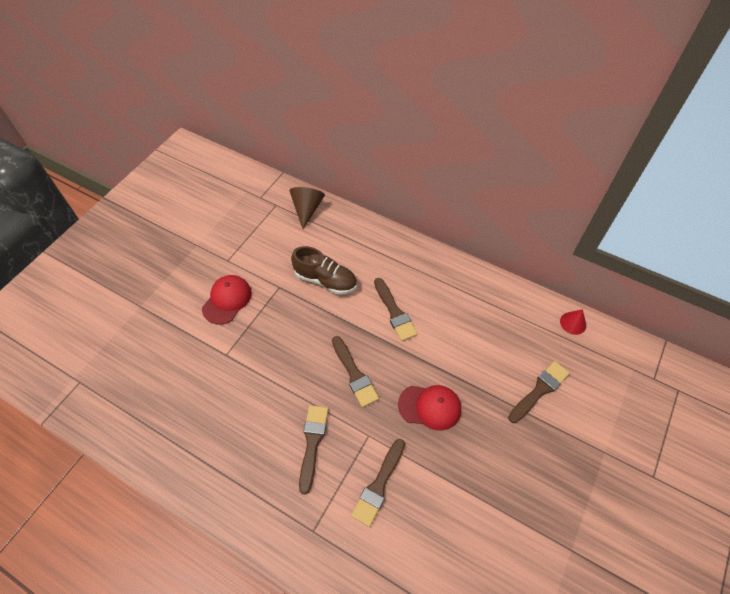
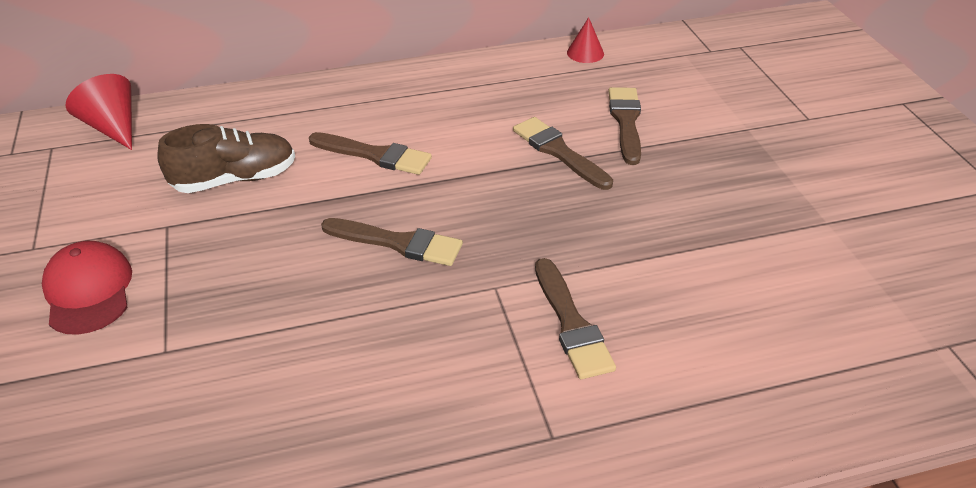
camera: 45 degrees left, 15 degrees down
(307, 209) = (113, 127): brown cone -> red cone
(312, 443) = (431, 349): brown brush -> brown brush (559, 152)
(430, 407) = (532, 210): red cap -> none

